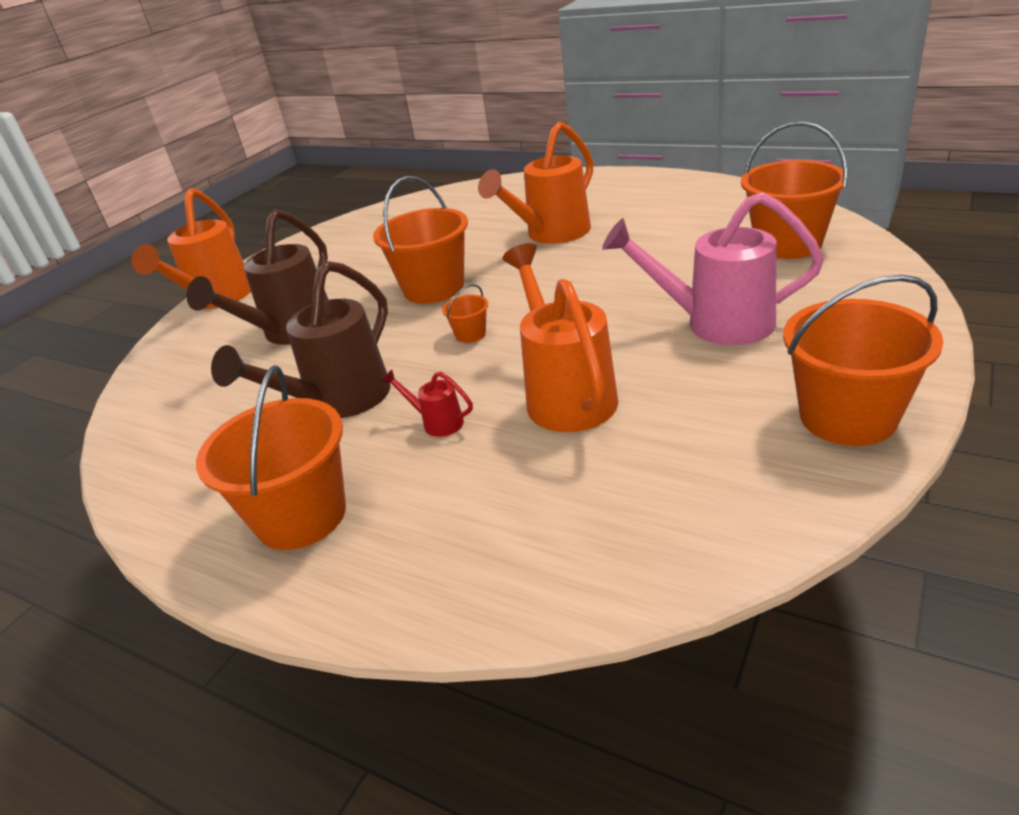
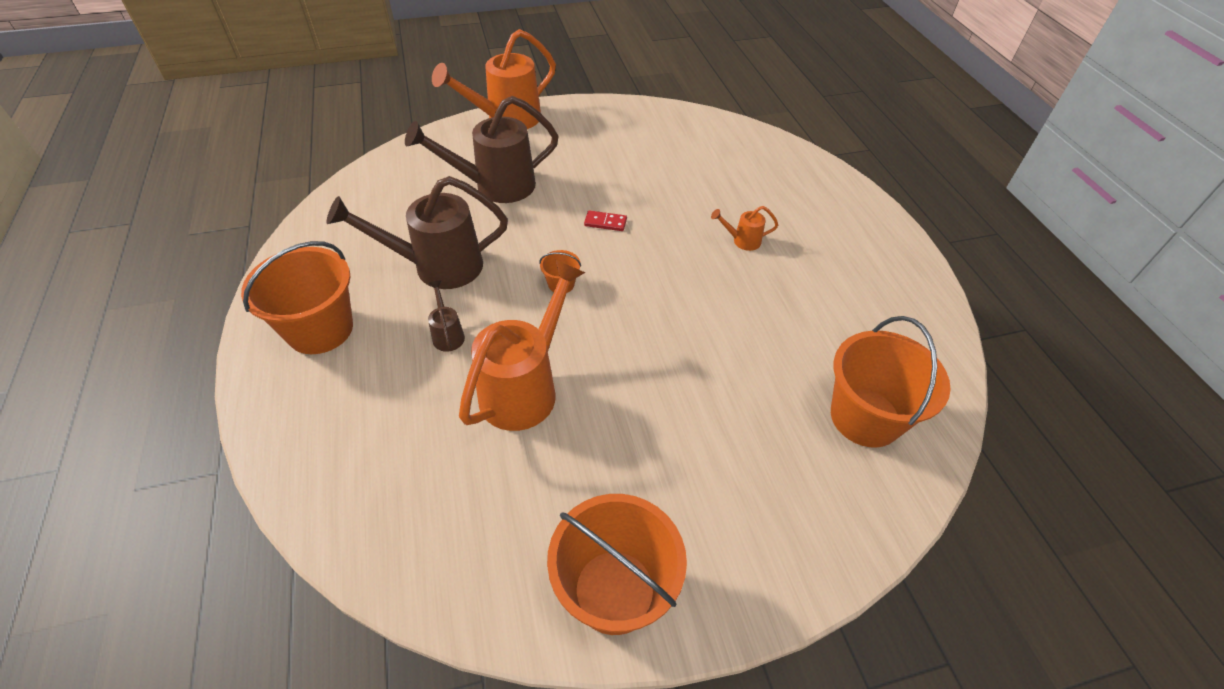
camera: 40 degrees right, 15 degrees up
(434, 288) = (605, 222): orange bucket -> red domino
(437, 422) = (447, 334): red watering can -> brown watering can
(551, 234) = (742, 241): orange watering can -> orange watering can, size x0.44
(716, 323) = (688, 431): pink watering can -> none

